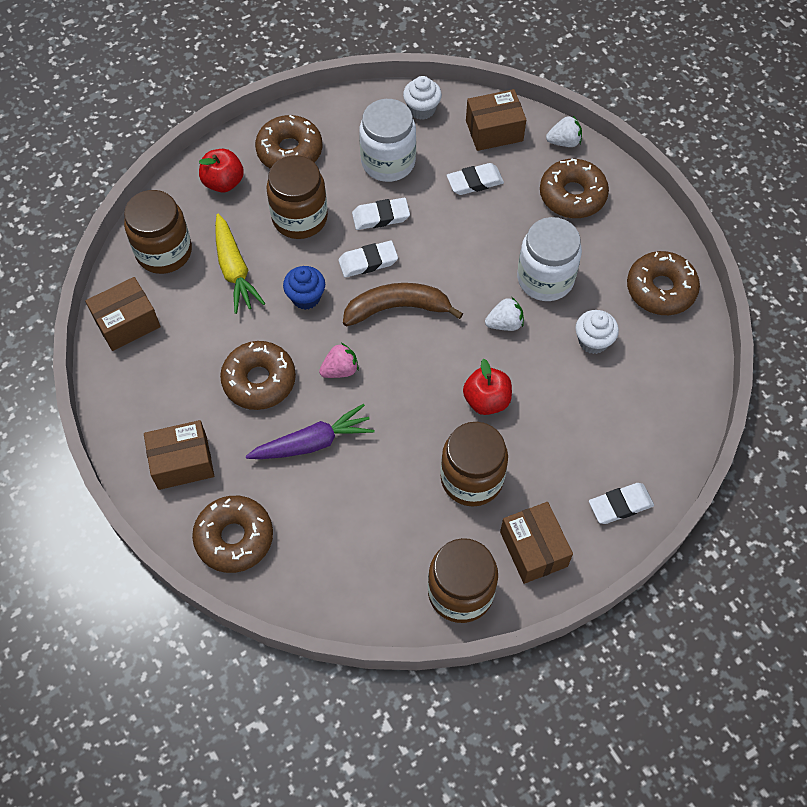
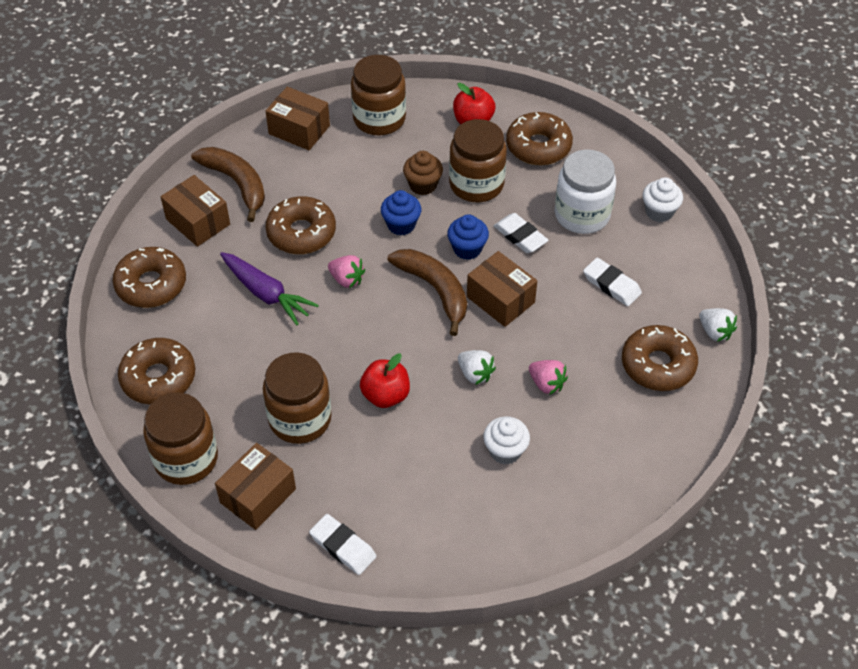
camera: 60 degrees right, 10 degrees down
(157, 407) = (237, 184): none -> brown banana
(234, 270) = (394, 168): yellow carrot -> none
(271, 258) = (423, 185): none -> brown cupcake
(368, 262) = (467, 249): white eraser -> blue cupcake
(494, 131) = (681, 274): brown box -> brown box (500, 299)
(545, 279) = (546, 384): white jar -> pink strawberry
(660, 289) = (605, 483): brown donut -> brown donut (158, 378)

